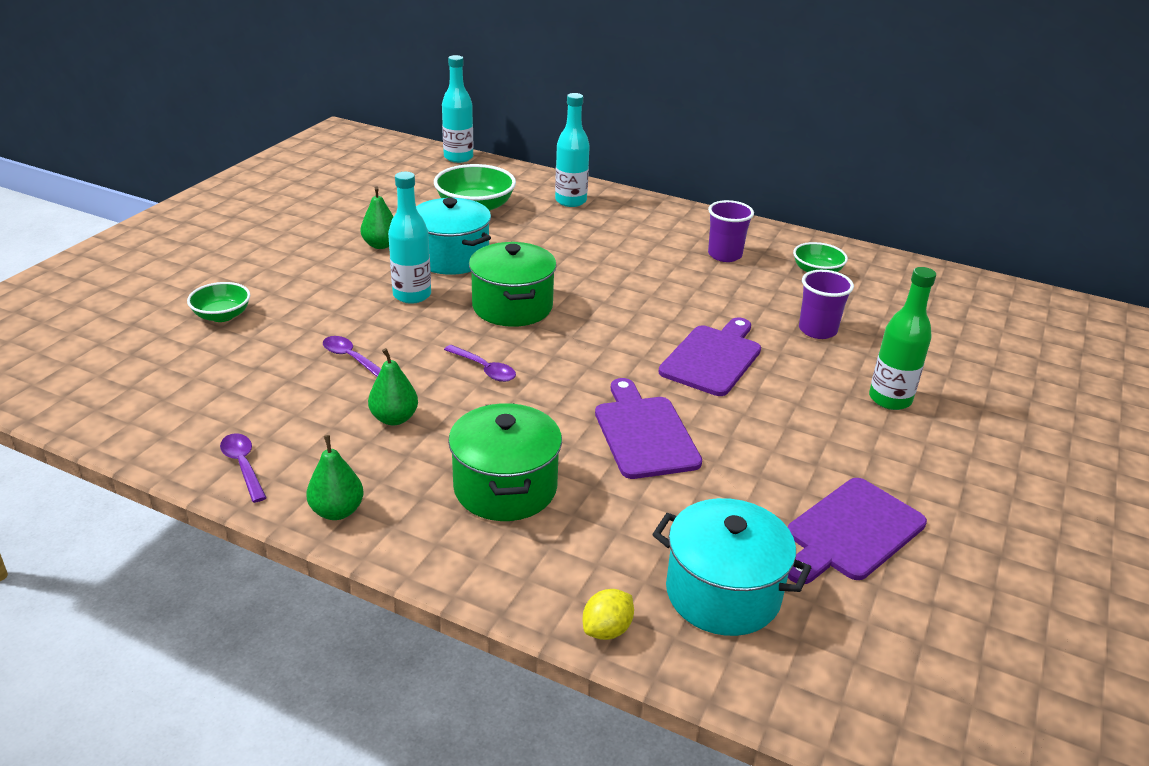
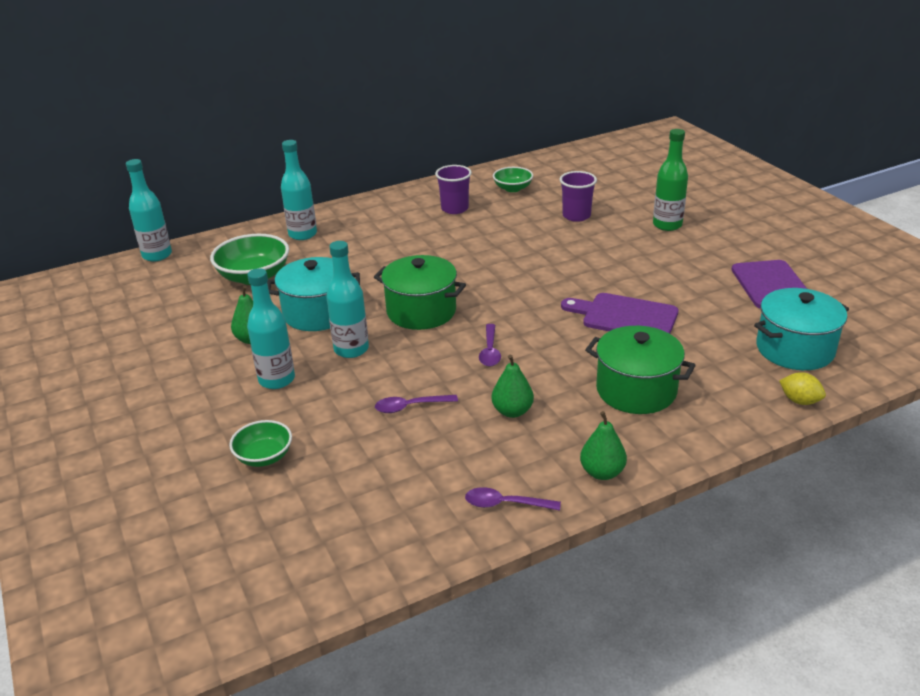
camera: 50 degrees left, 0 degrees up
(332, 279) = (277, 380): none -> turquoise bottle
(484, 369) = (490, 351): purple spoon -> purple spoon turned 105 degrees clockwise
(607, 630) = (799, 401): yellow lemon -> yellow lemon turned 45 degrees counterclockwise
(713, 358) = (569, 261): purple cutting board -> none

